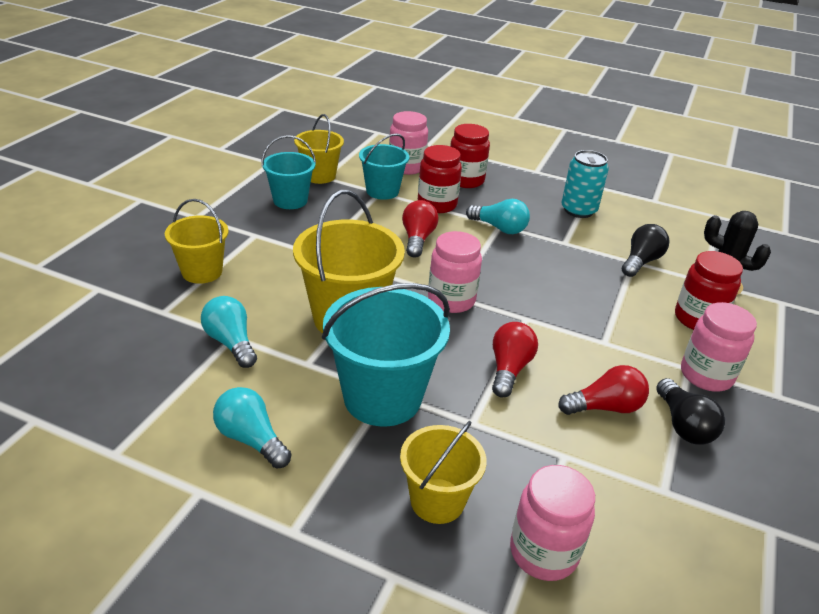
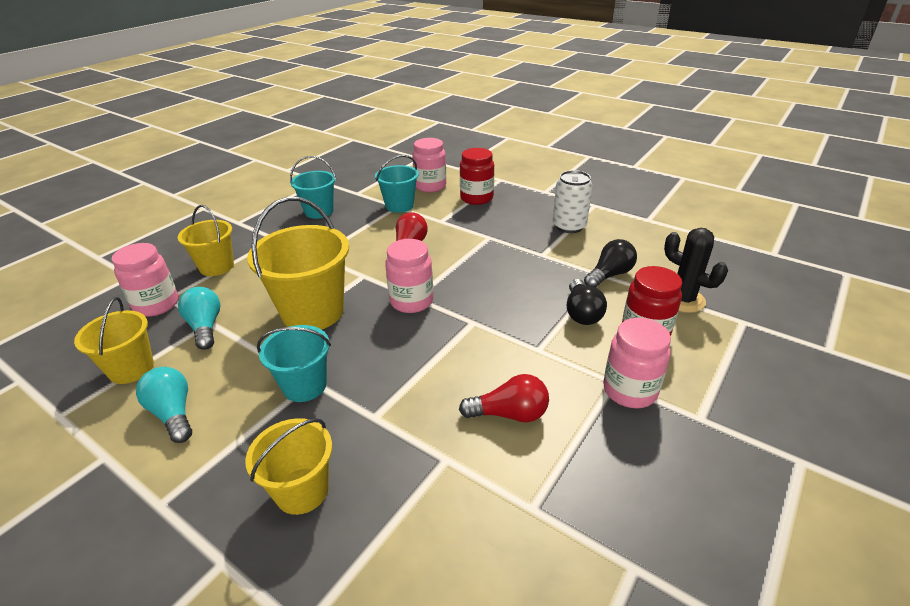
camera: 15 degrees right, 0 degrees up
(319, 176) = (353, 192): yellow bucket -> yellow bucket (131, 369)
(382, 397) = (304, 385): turquoise bucket -> turquoise bucket, size x0.61
(437, 204) = (441, 218): red jar -> none
(499, 228) = (487, 239): turquoise light bulb -> none
(509, 369) = (433, 368): red light bulb -> none
(543, 552) = (376, 558): pink jar -> pink jar (156, 305)
(578, 210) = (569, 226): turquoise can -> white can
(683, 425) = (583, 440): black light bulb -> black light bulb (582, 313)

